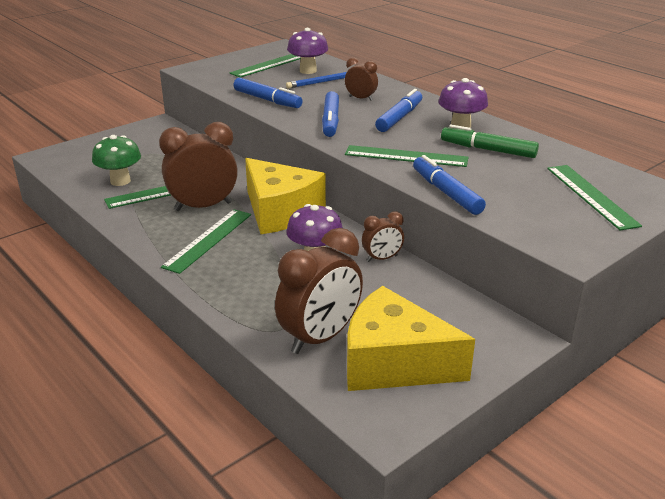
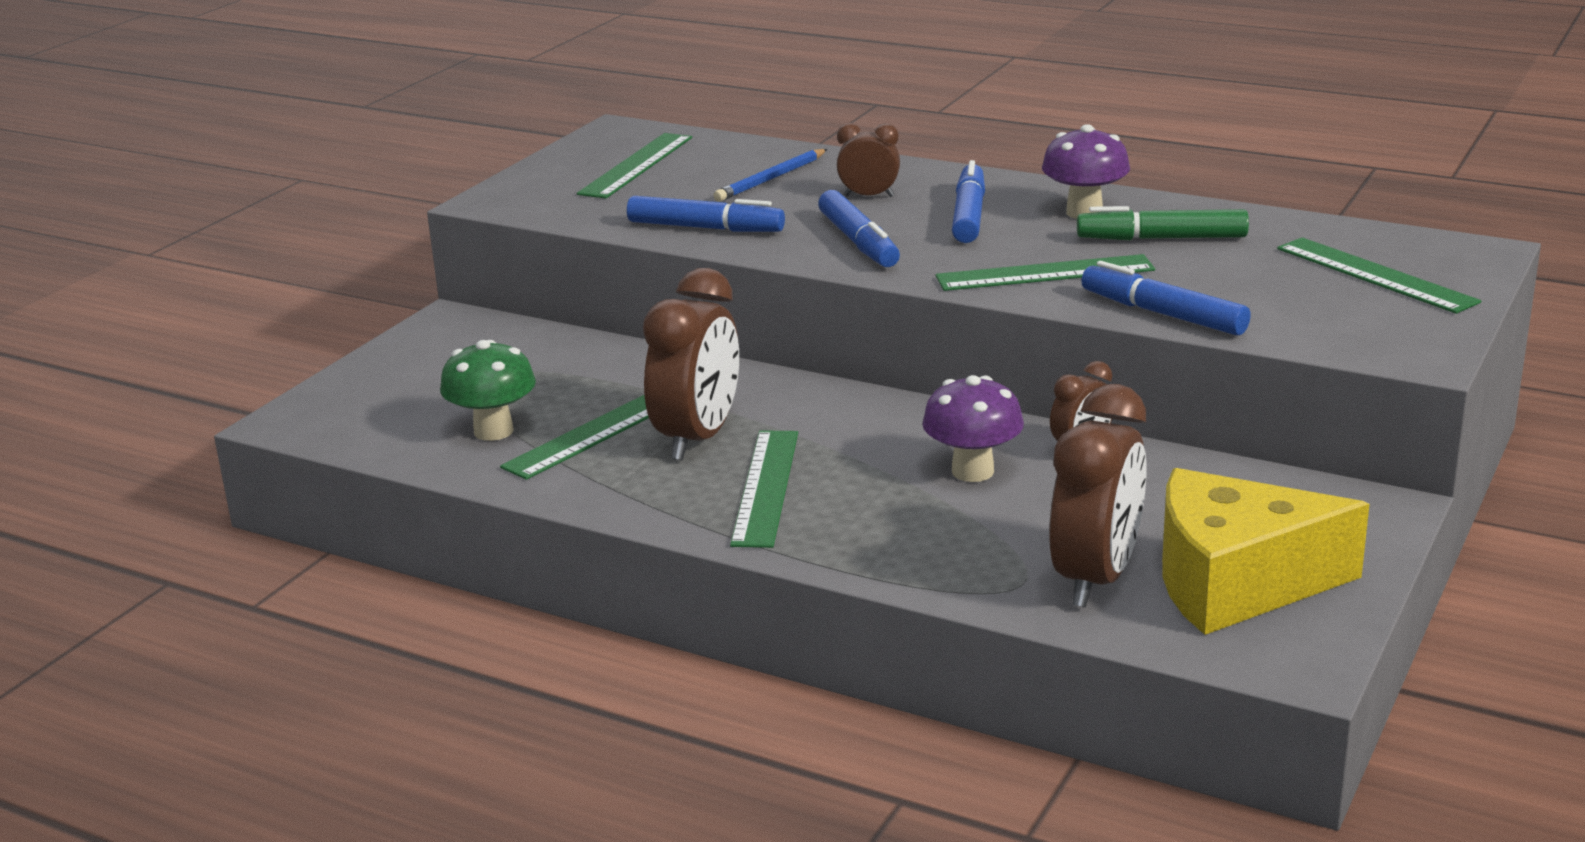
camera: 20 degrees left, 5 degrees down
(203, 206) = (698, 438): brown clock -> brown clock turned 150 degrees clockwise
(280, 212) = (843, 418): yellow cheese -> none
(308, 71) = (719, 165): purple mushroom -> none

